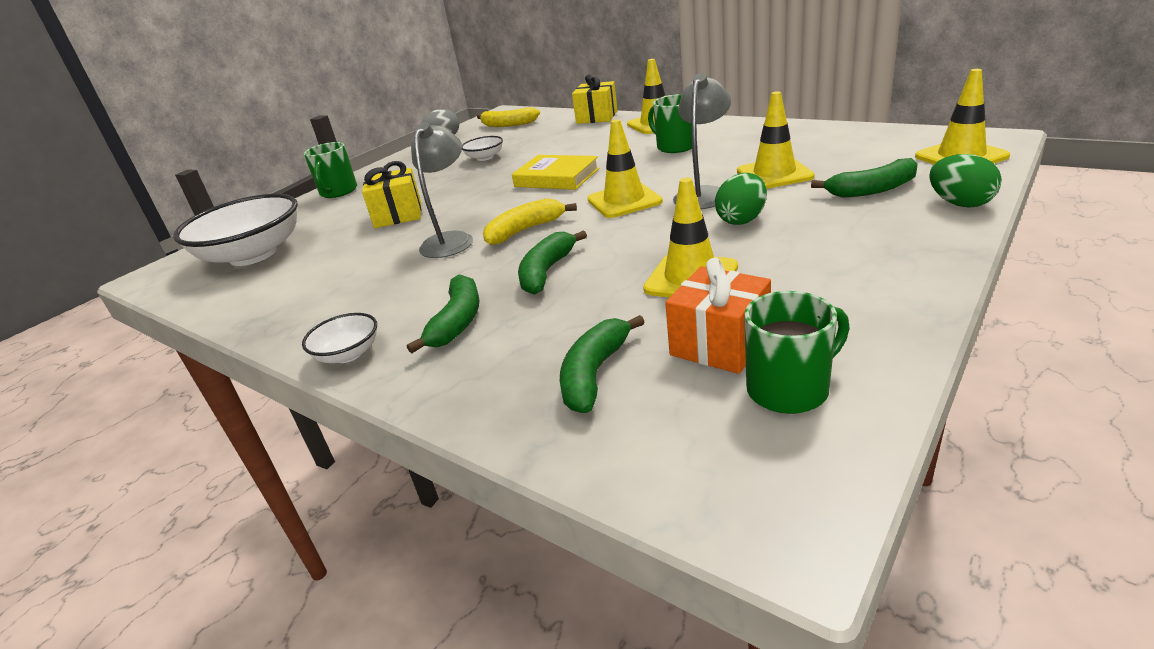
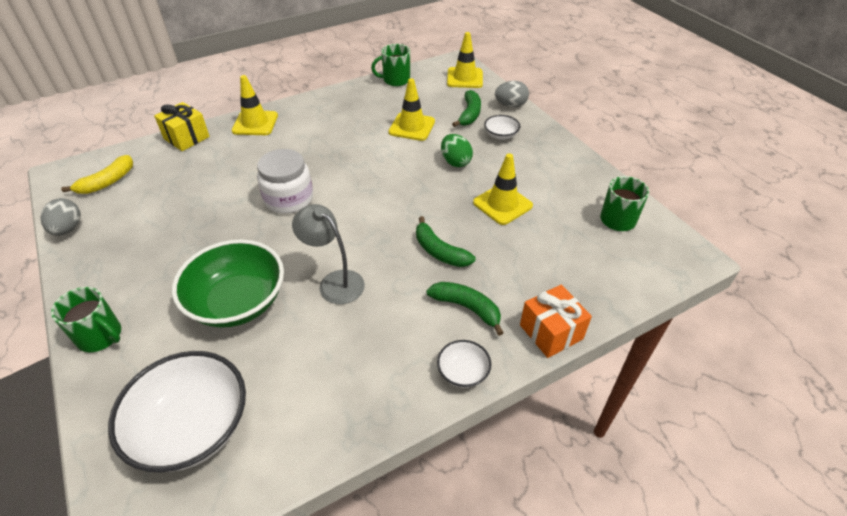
camera: 70 degrees left, 15 degrees up
(398, 215) = (238, 302): yellow gift -> green bowl
(485, 157) = (176, 219): white bowl -> white bowl (501, 135)
(525, 230) = (365, 242): yellow banana -> none
(557, 177) = (289, 199): yellow book -> white jar
(595, 374) = (566, 269): green banana -> none
(624, 201) = (374, 187): yellow traffic cone -> none
(675, 146) = (314, 135): green mug -> green mug (395, 80)
(703, 194) = (405, 158): grey lamp -> none
(720, 344) = (571, 222): orange gift -> orange gift (551, 332)
(960, 203) = (510, 105): green egg -> grey egg

